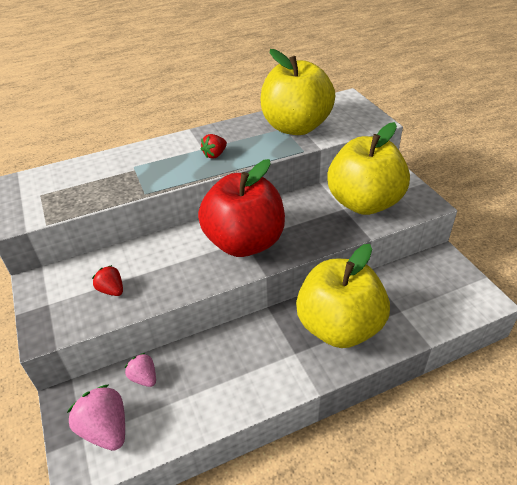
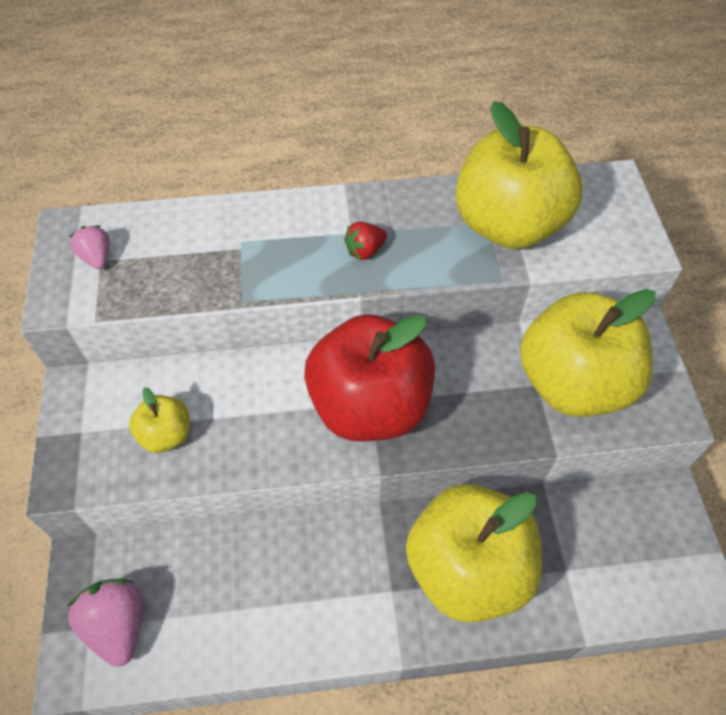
camera: 15 degrees right, 15 degrees up
(112, 290) = (166, 434): red strawberry -> yellow apple
(144, 377) = (184, 563): pink strawberry -> pink strawberry (97, 257)

